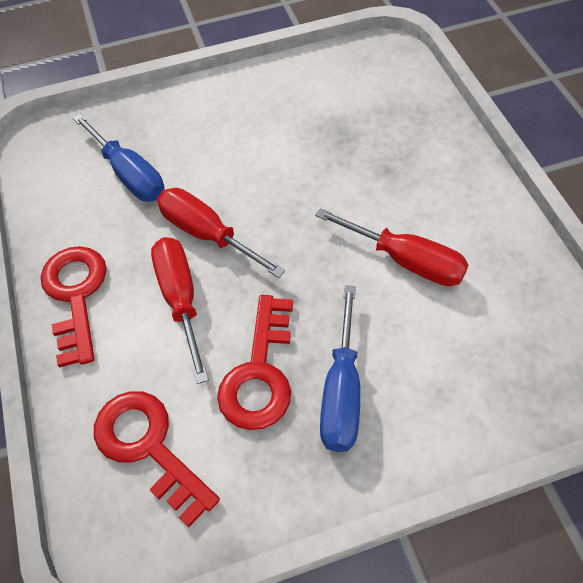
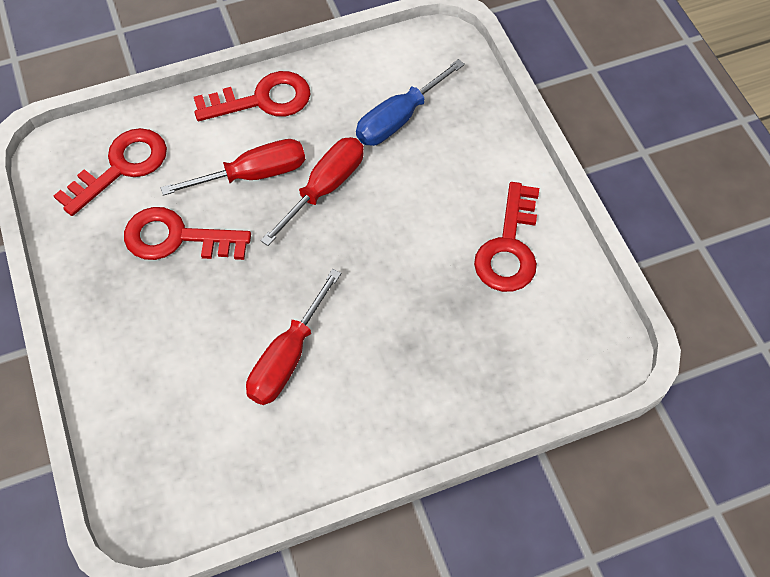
camera: 85 degrees right, 5 degrees up
(287, 101) = (509, 248): none -> red key
(341, 391) = (153, 300): blue screwdriver -> none

